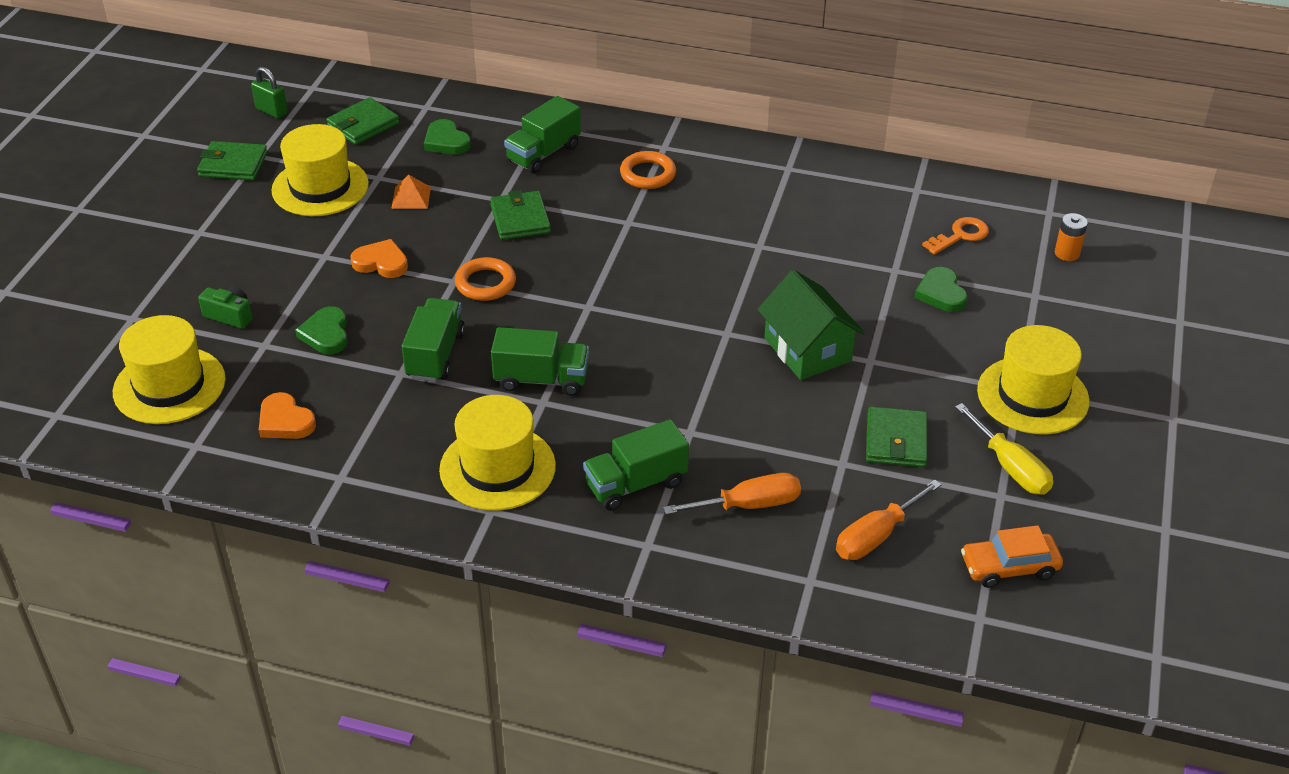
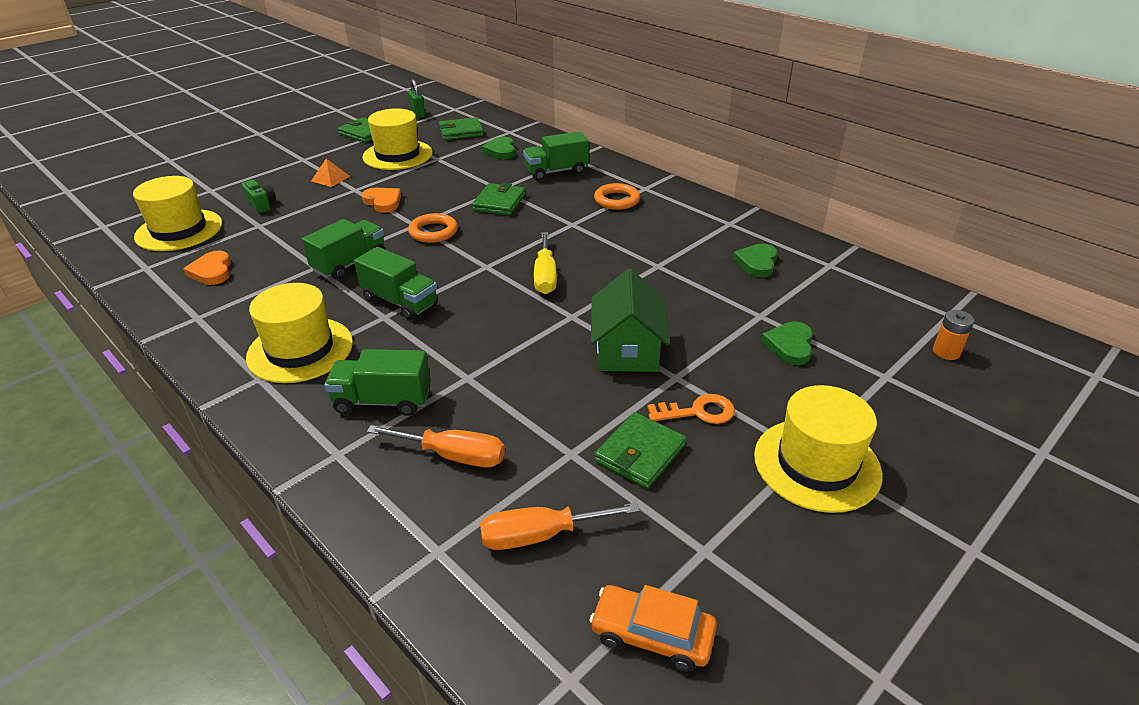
camera: 30 degrees right, 5 degrees down
(326, 334) = (301, 230): green heart -> green heart (757, 263)
(411, 197) = (444, 173): orange pyramid -> orange pyramid (330, 178)
(960, 235) = (845, 308): orange key -> orange key (698, 412)
(1010, 467) = (738, 526): yellow screwdriver -> yellow screwdriver (545, 276)

